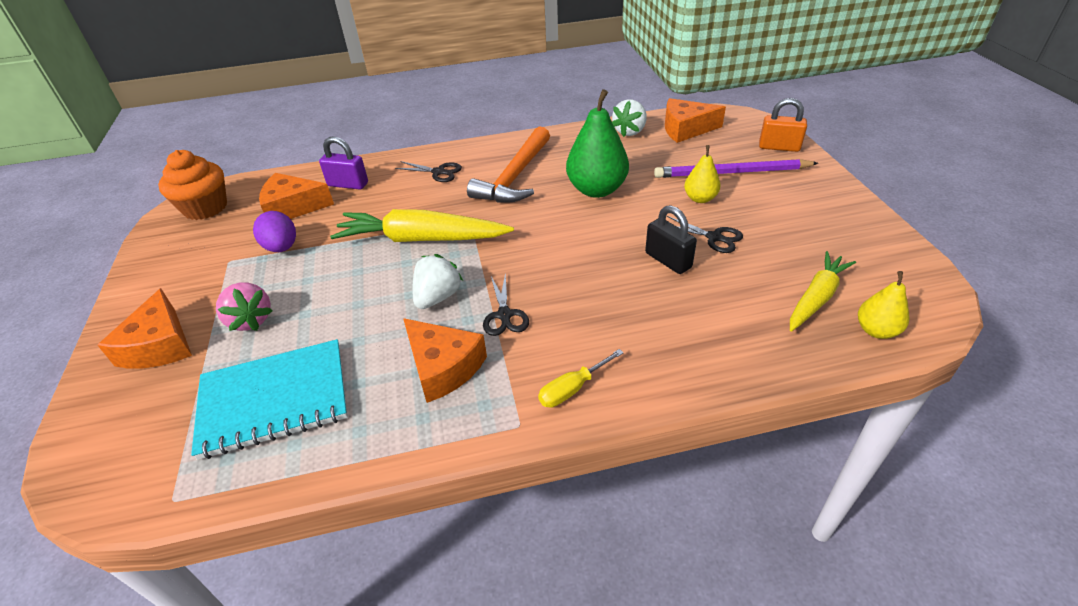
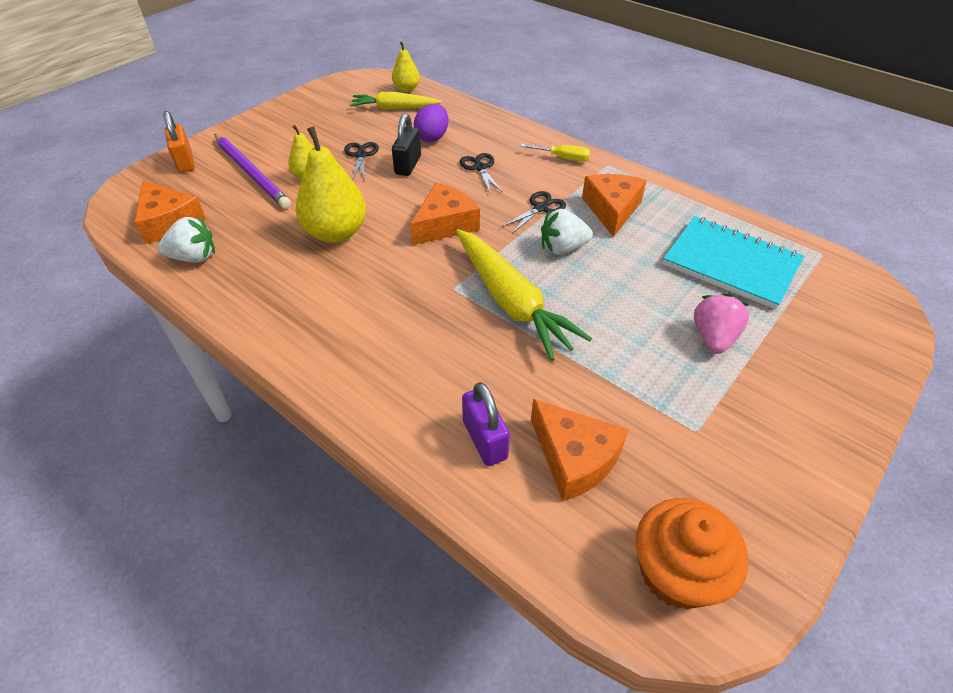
camera: 130 degrees left, 5 degrees up
(160, 345) = (804, 374): orange cheese -> orange cheese (445, 224)
(282, 247) = (632, 401): purple egg -> purple egg (432, 137)
(438, 172) = (389, 367): black scissors -> black scissors (480, 168)
(515, 177) = (352, 297): orange hammer -> none
(596, 190) = (336, 233): green pear -> yellow pear

